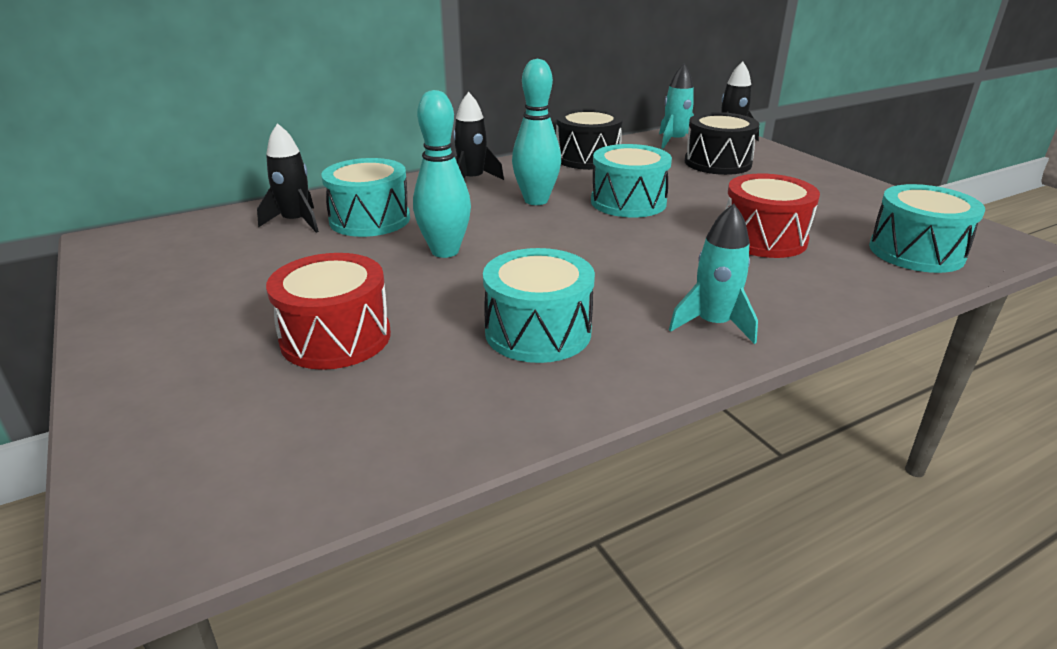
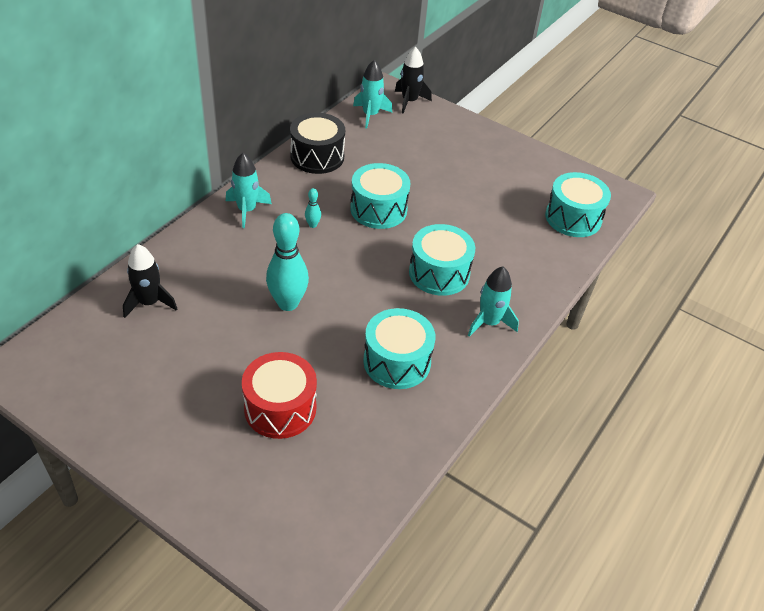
camera: 30 degrees left, 15 degrees up
(370, 219) = (205, 283): turquoise drum -> turquoise drum (439, 273)
(472, 180) = (247, 210): black rocket -> turquoise rocket
(536, 200) = (312, 225): turquoise bowling pin -> turquoise bowling pin, size x0.44
(717, 163) = (415, 140): black drum -> none
(763, 239) = (483, 229): red drum -> none

